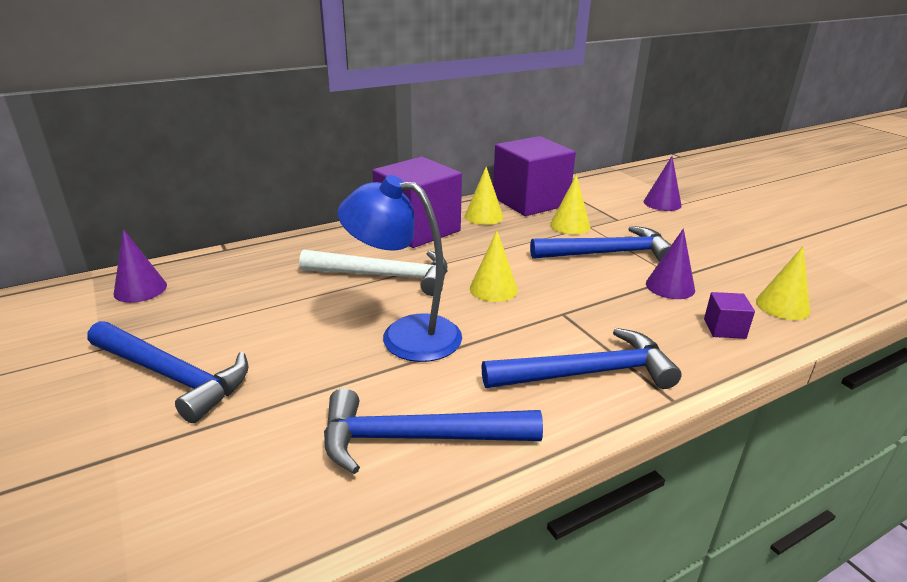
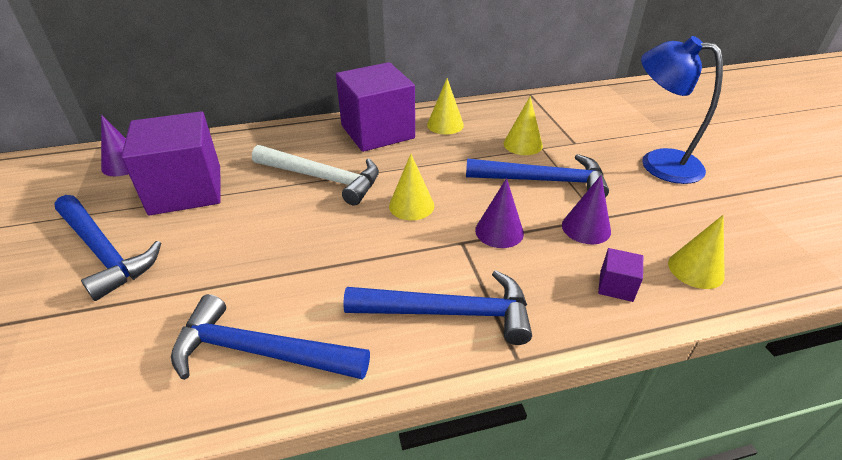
camera: 15 degrees right, 10 degrees up
(405, 335) = (307, 243): blue lamp -> blue lamp (658, 163)
(530, 201) = (498, 113): purple cube -> purple cube (186, 190)
(662, 203) = (632, 129): purple cone -> purple cone (499, 231)

